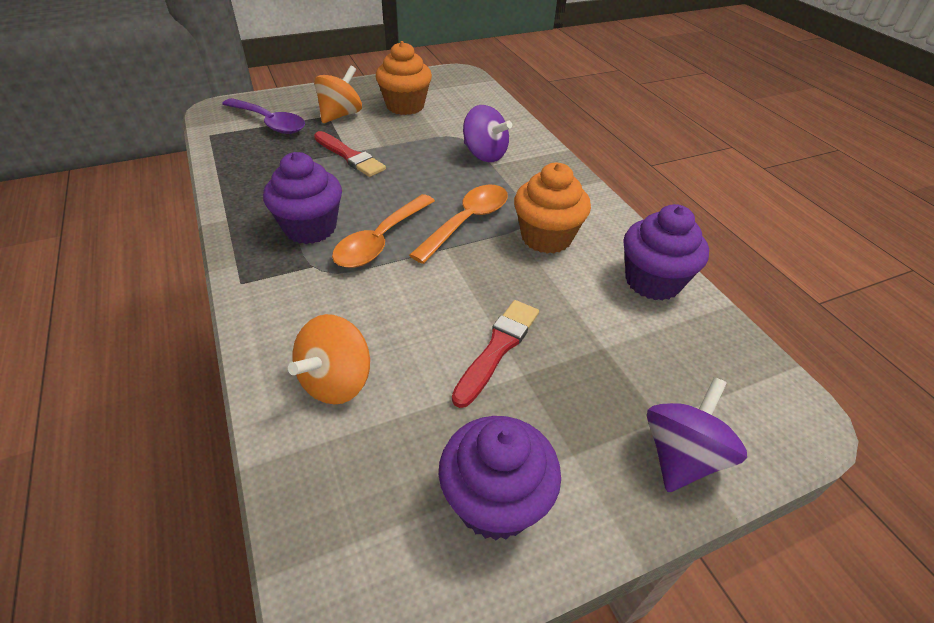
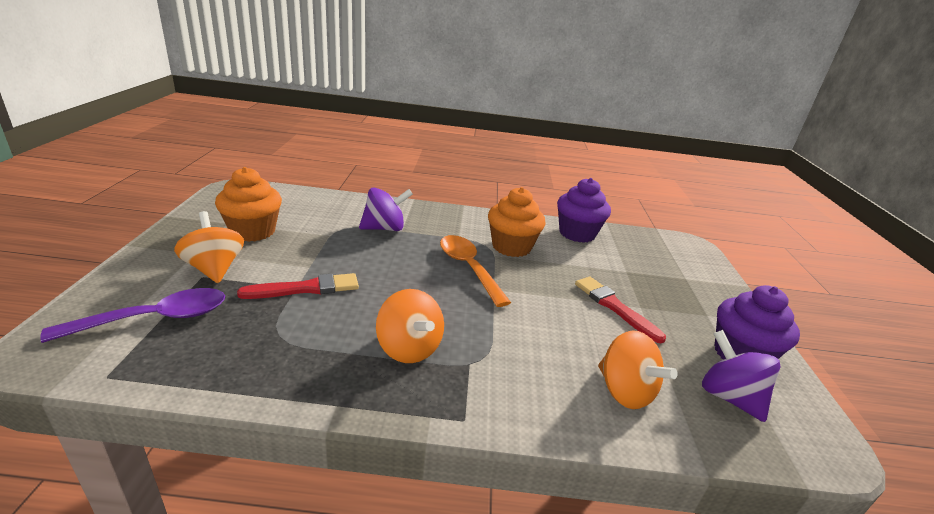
camera: 65 degrees left, 15 degrees down
(310, 228) = (409, 348): purple cupcake -> orange spinning top
(381, 240) = (461, 314): orange spoon -> none
(681, 456) = (711, 283): purple spinning top -> purple spinning top (729, 397)

